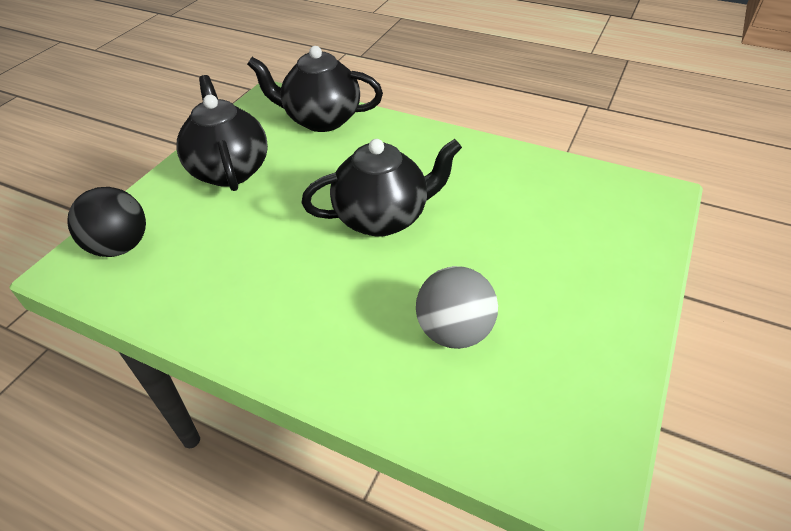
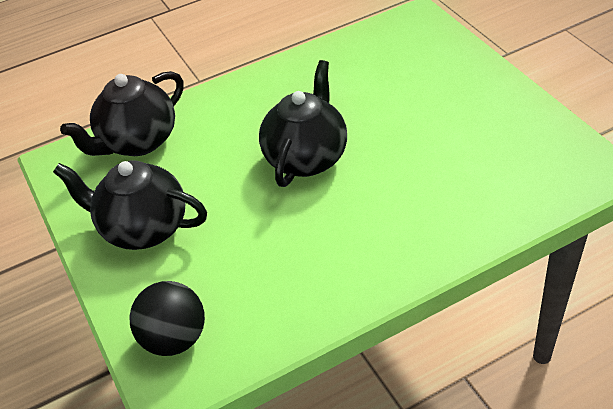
camera: 50 degrees left, 0 degrees up
(454, 331) = (451, 171): grey ball -> none

